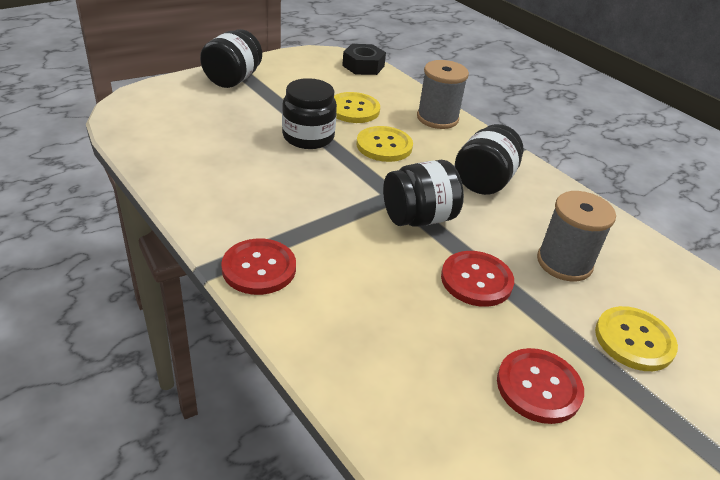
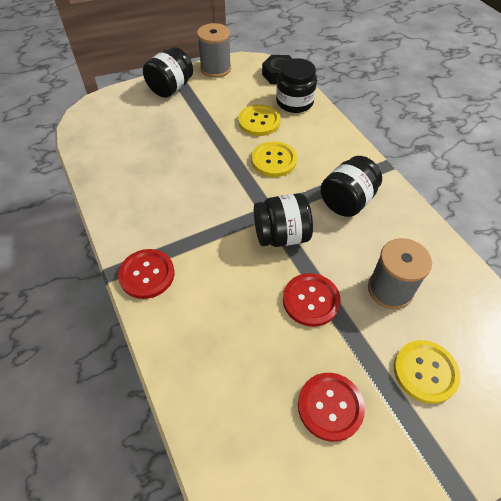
camera: 15 degrees right, 15 degrees up
(308, 137) = (215, 149): black jar -> black jar (294, 102)
(437, 118) = (326, 133): grey spool -> grey spool (216, 69)

